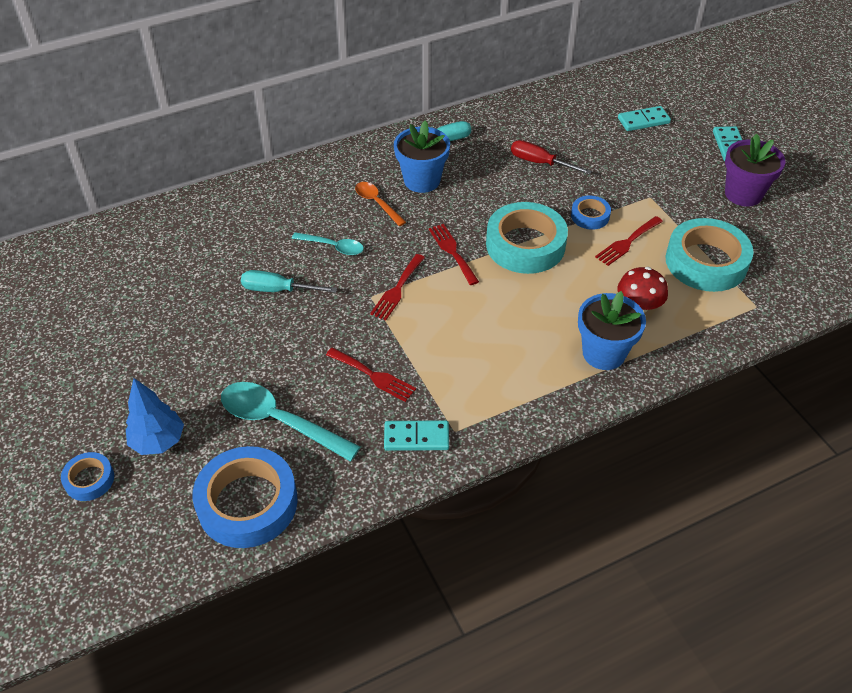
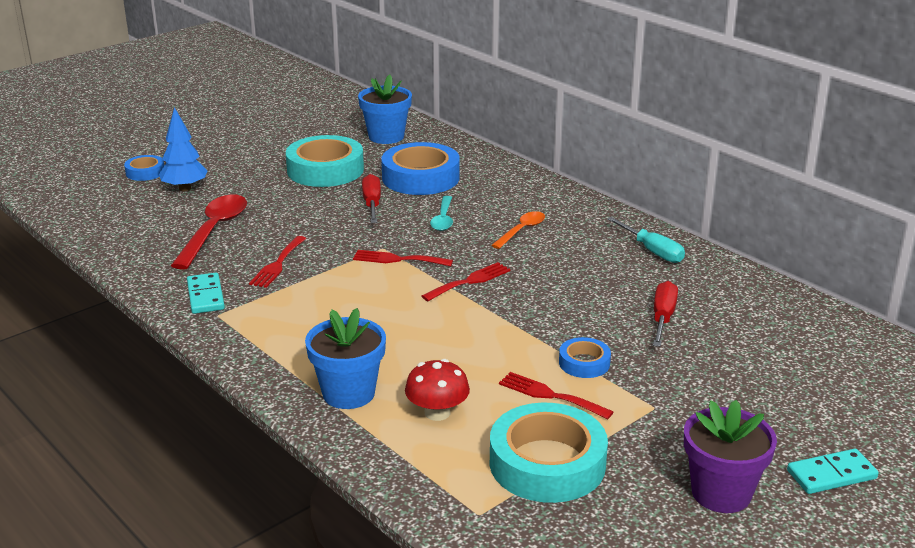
camera: 75 degrees right, 20 degrees down
(247, 503) = (126, 233): blue tape -> blue tape (420, 177)
(277, 290) = (372, 204): turquoise screwdriver -> red screwdriver
(280, 421) = (214, 231): turquoise spoon -> red spoon
(422, 180) = (575, 249): blue flower pot -> blue flower pot (386, 136)
(525, 245) = (505, 324): turquoise tape -> turquoise tape (325, 170)
(643, 121) = (823, 389): turquoise domino -> none

